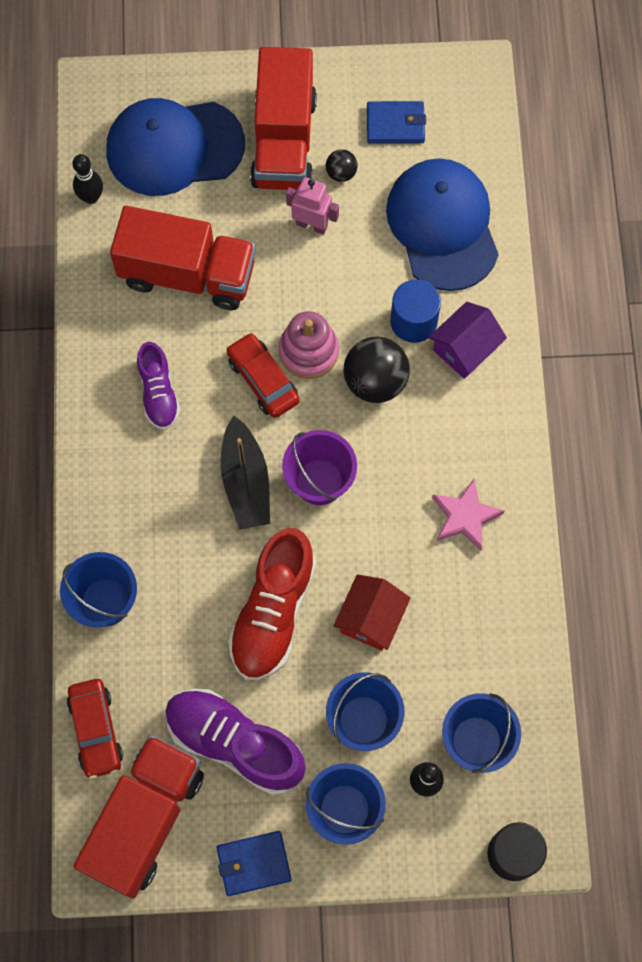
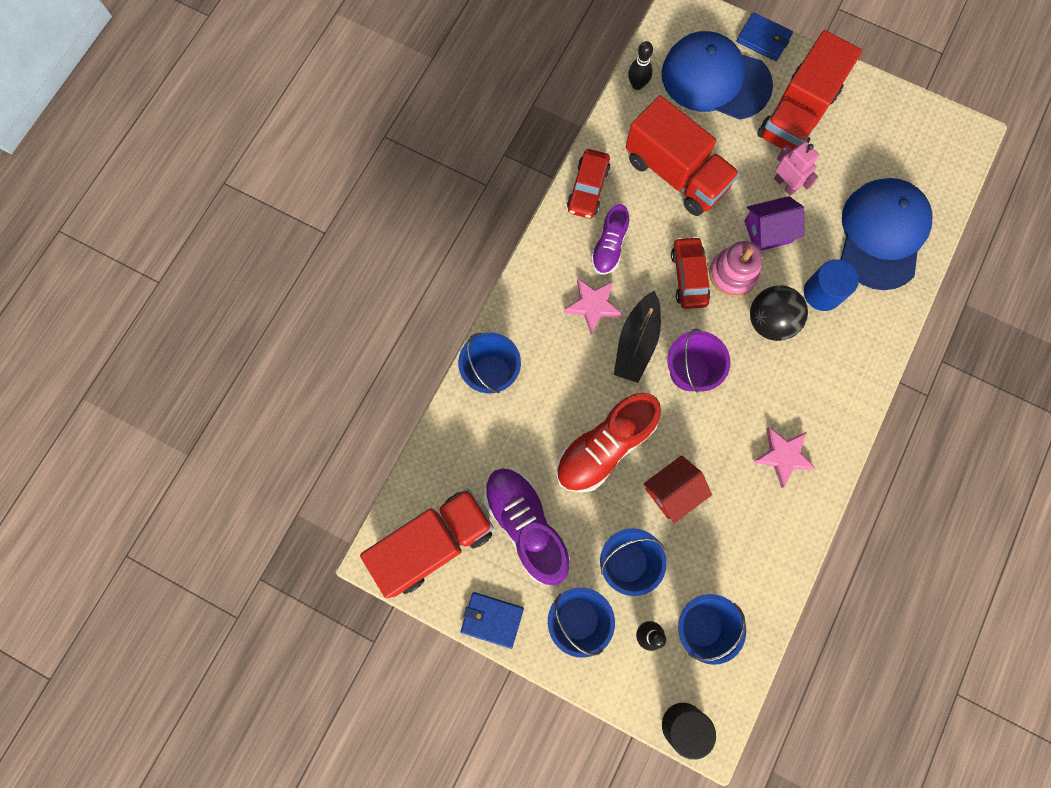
camera: 30 degrees right, 5 degrees up
(96, 730) = (435, 460): red car -> red car (588, 189)
(176, 467) = (593, 305): none -> pink star
(341, 173) = (827, 158): black ball -> none
(395, 124) = (886, 143): blue wallet -> blue wallet (763, 39)
(465, 349) = (850, 333): purple house -> purple house (767, 232)

